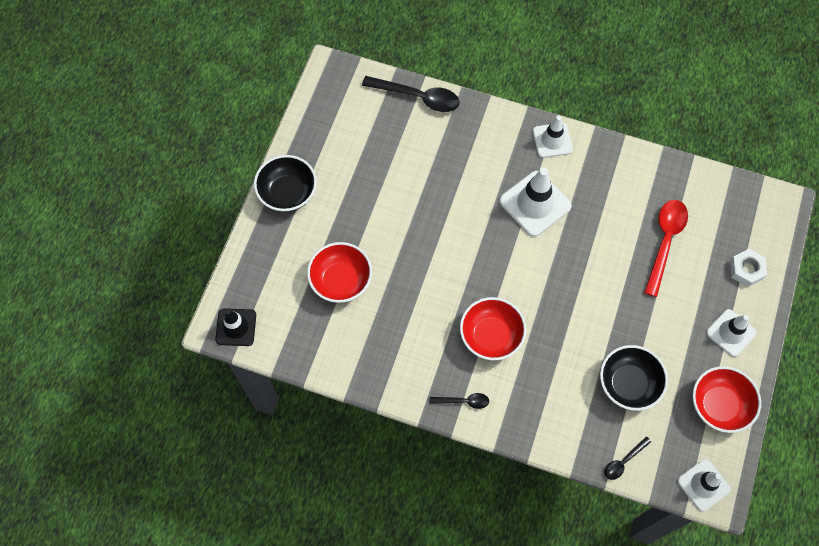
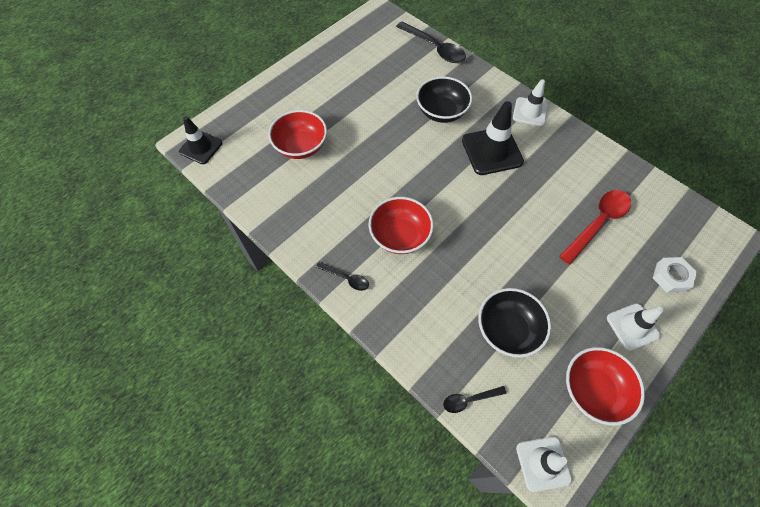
camera: 25 degrees right, 5 degrees down
(287, 193) = (299, 74): black bowl -> black bowl (441, 112)
(535, 204) = (492, 151): white traffic cone -> black traffic cone

